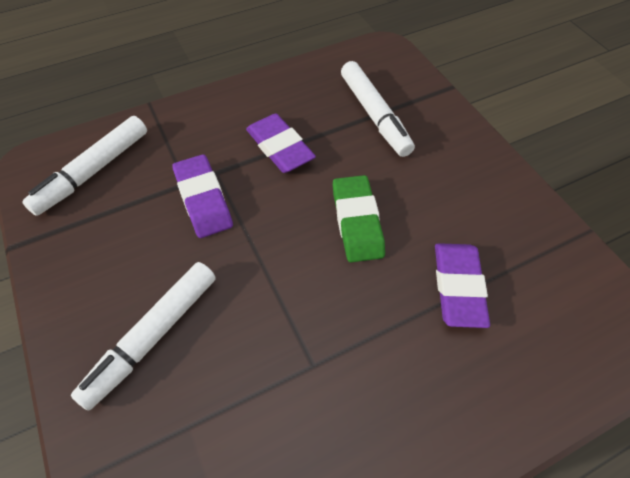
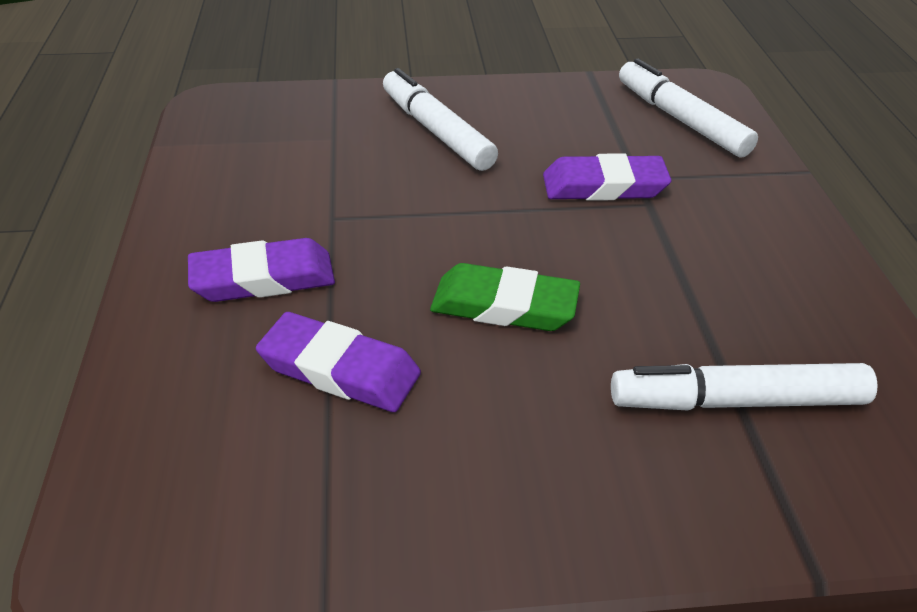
camera: 110 degrees right, 15 degrees down
(280, 147) = (681, 268): purple eraser -> purple eraser (263, 278)

